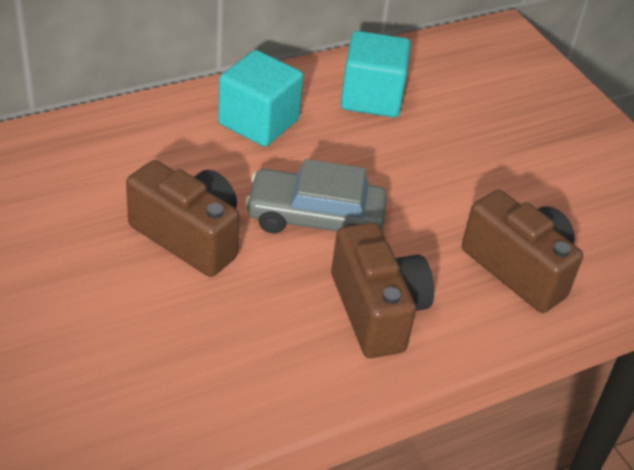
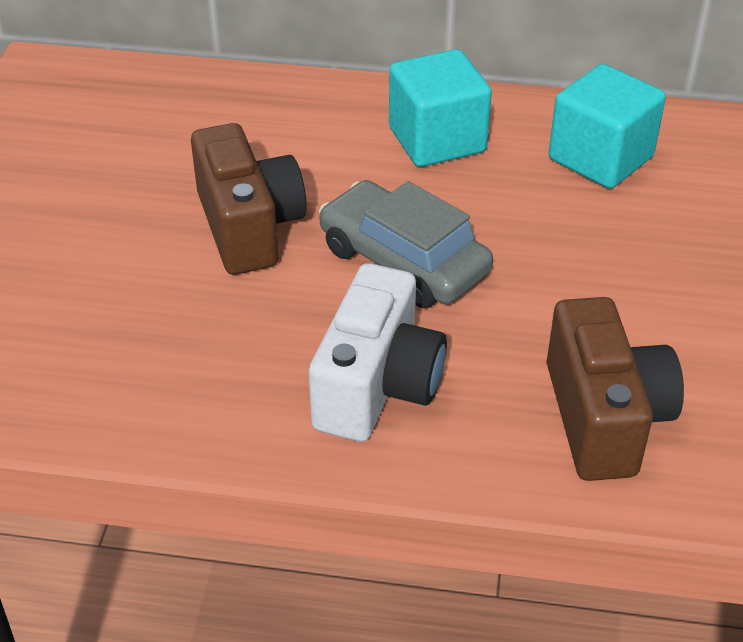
camera: 40 degrees right, 0 degrees up
(377, 311) = (377, 386): brown camera -> white camera

